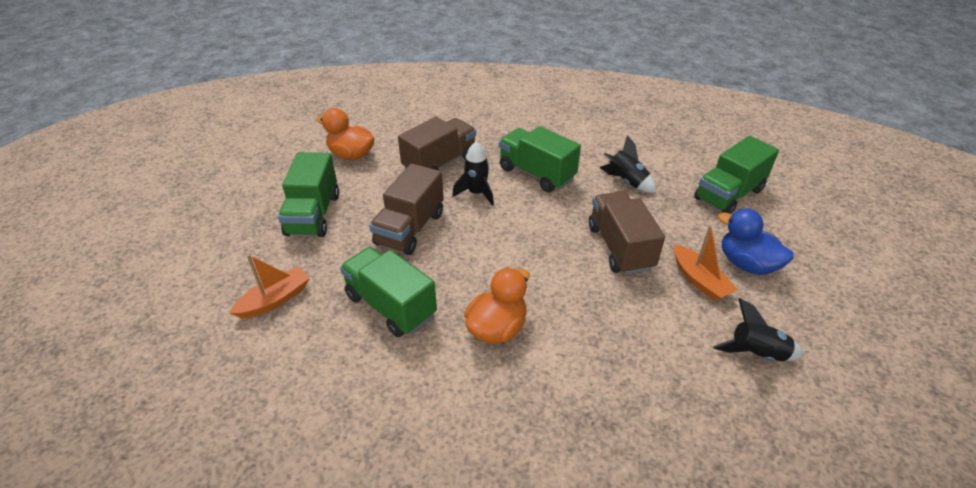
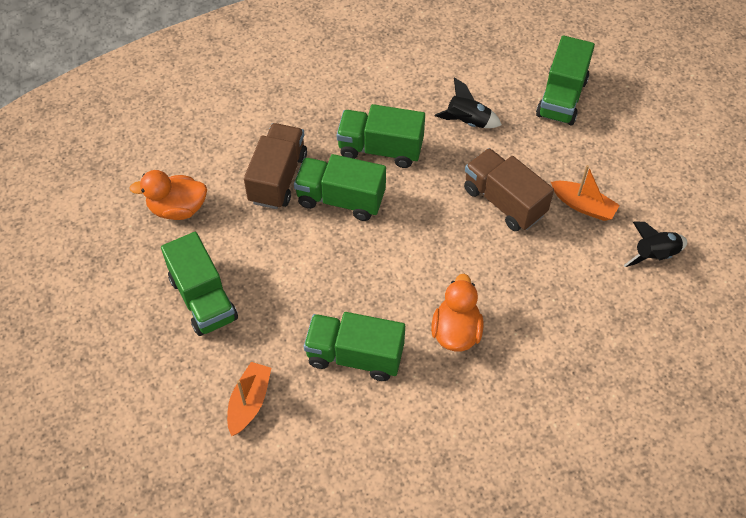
camera: 30 degrees left, 15 degrees up
(410, 229) = (309, 270): brown truck -> none
(476, 193) = (340, 199): black rocket -> green truck
(746, 264) = (610, 171): blue duck -> none

